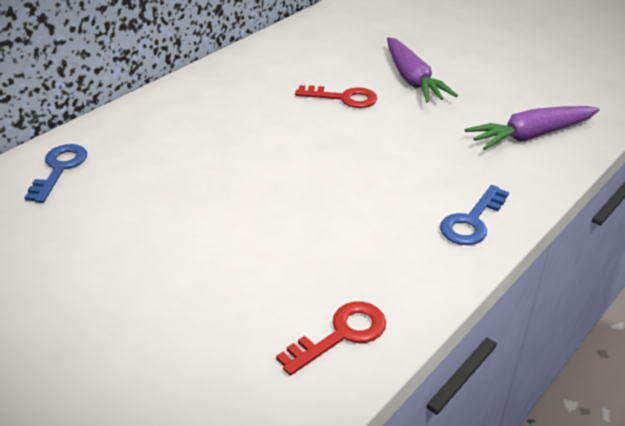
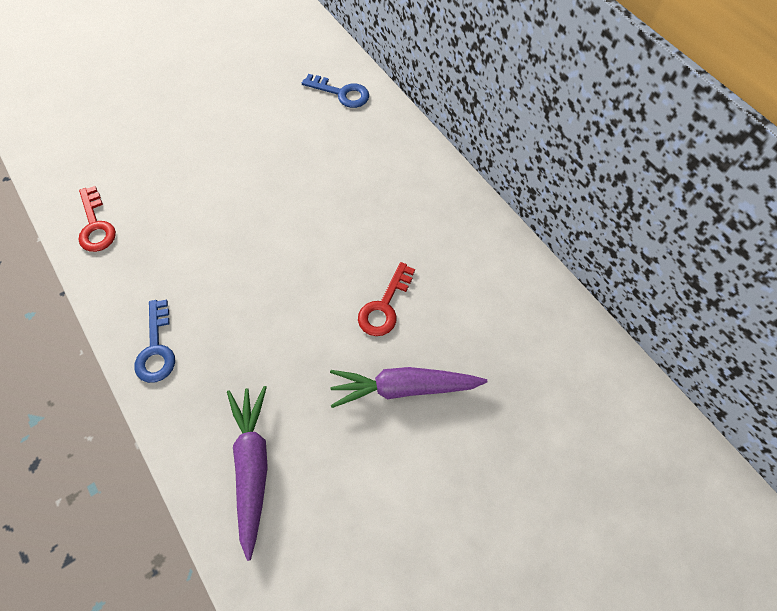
camera: 105 degrees right, 25 degrees up
(471, 221) = (156, 348): blue key -> blue key turned 150 degrees counterclockwise

